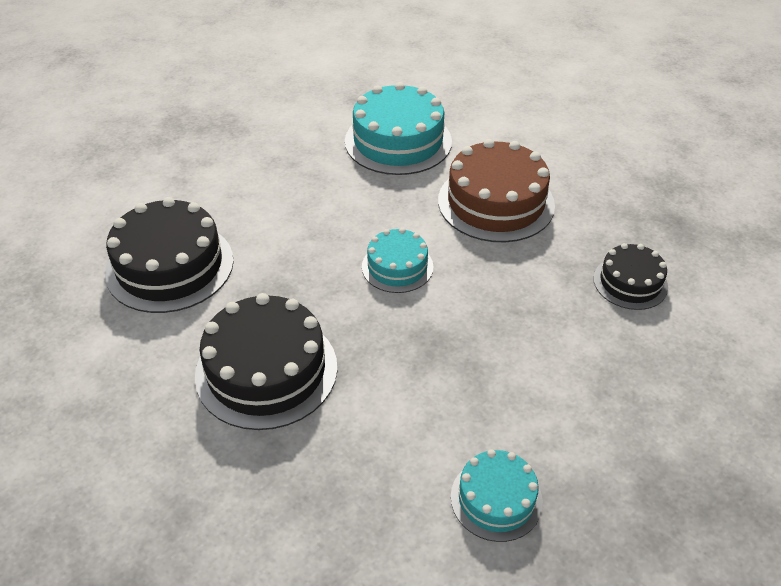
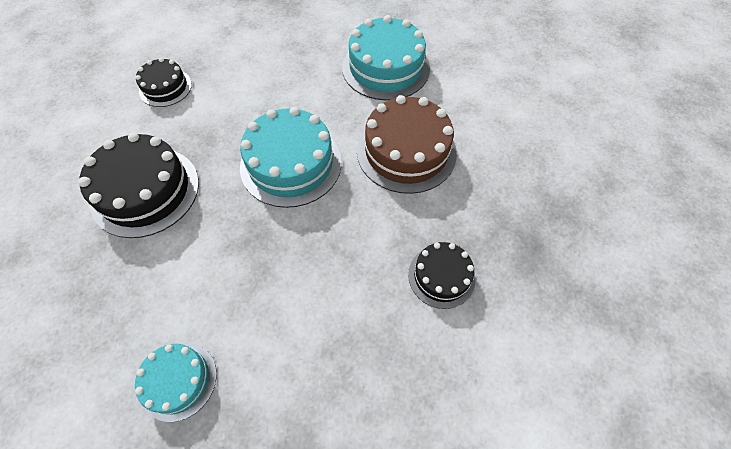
camera: 35 degrees right, 15 degrees up
(170, 266) = (165, 87): black cake -> black cake, size x0.57
(397, 267) = (291, 164): turquoise cake -> turquoise cake, size x1.76

